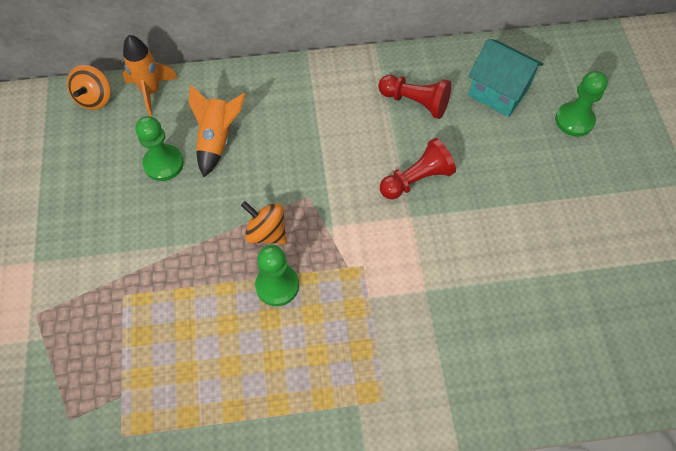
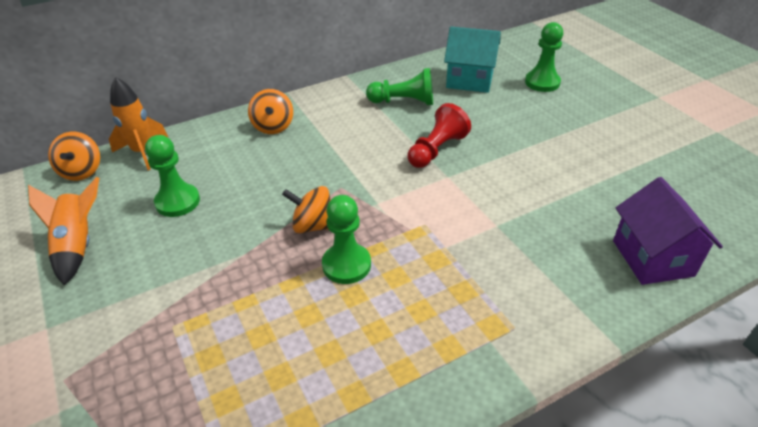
camera: 20 degrees left, 20 degrees down
(217, 140) = (228, 170): orange rocket -> orange rocket (78, 245)
(276, 96) = (273, 126): none -> orange spinning top
(415, 102) = (404, 102): red pawn -> green pawn
(546, 378) = (652, 258): none -> purple house

